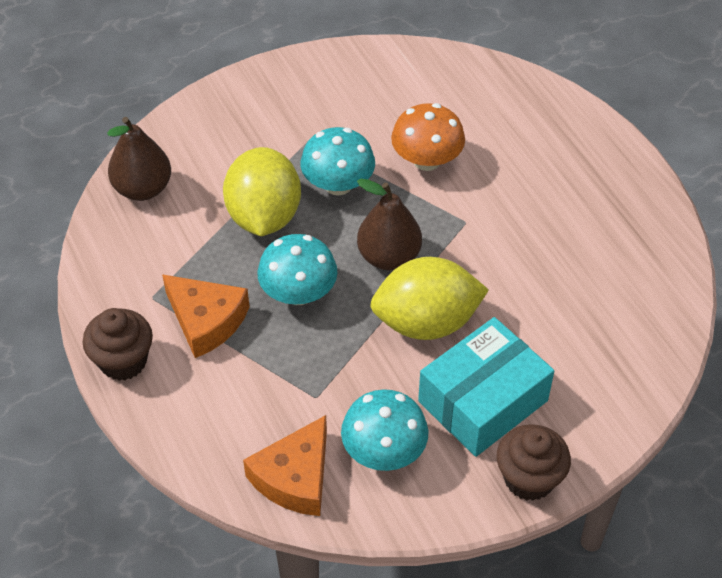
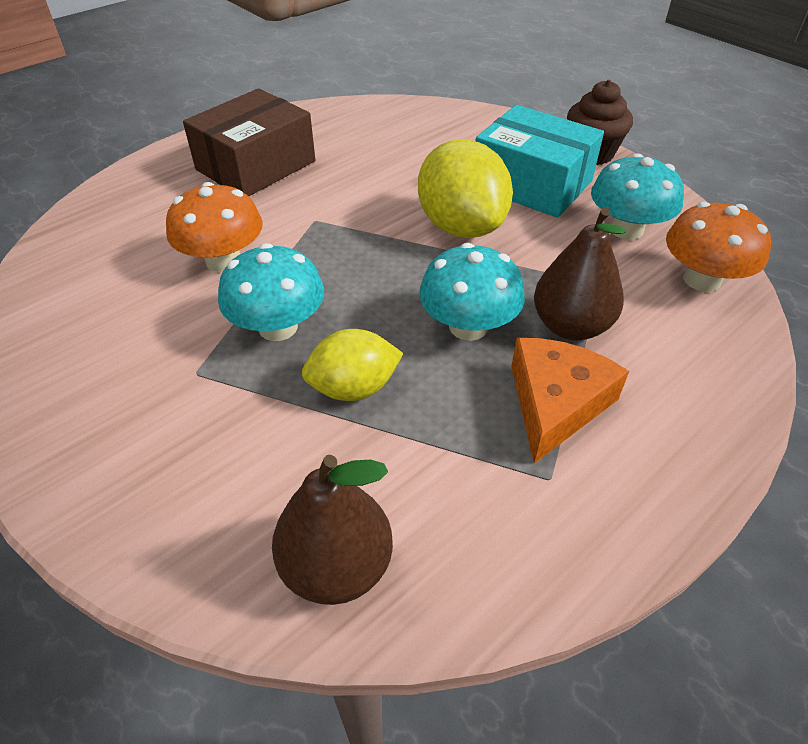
camera: 105 degrees left, 5 degrees down
(123, 361) = (673, 478): brown cupcake -> none
(264, 216) = (354, 388): yellow lemon -> yellow lemon, size x0.62
(295, 477) = (701, 280): orange cheese -> orange mushroom
(389, 257) = (384, 265): brown pear -> brown pear (570, 326)
(568, 191) = (256, 165): none -> brown box

